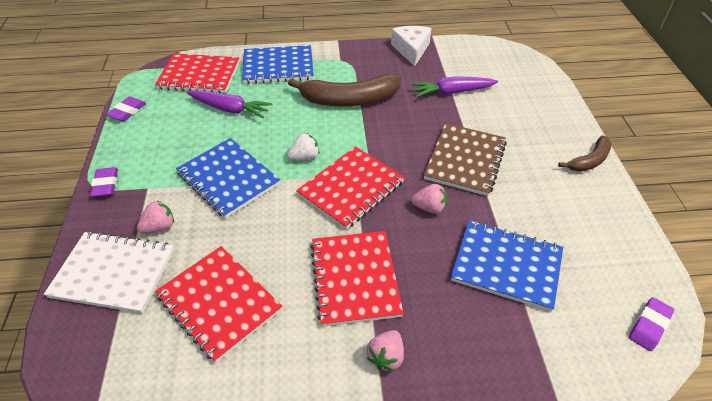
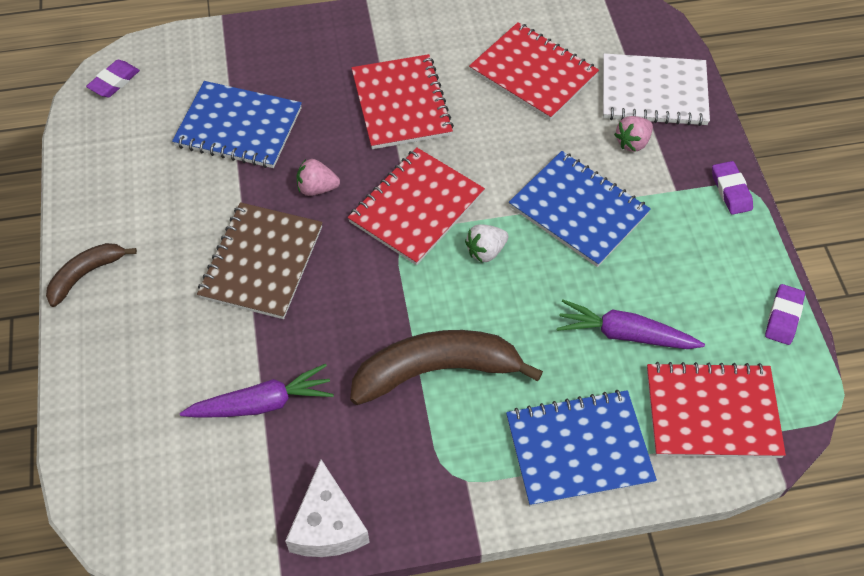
camera: 175 degrees right, 10 degrees up
(386, 357) = (367, 43): pink strawberry -> none

